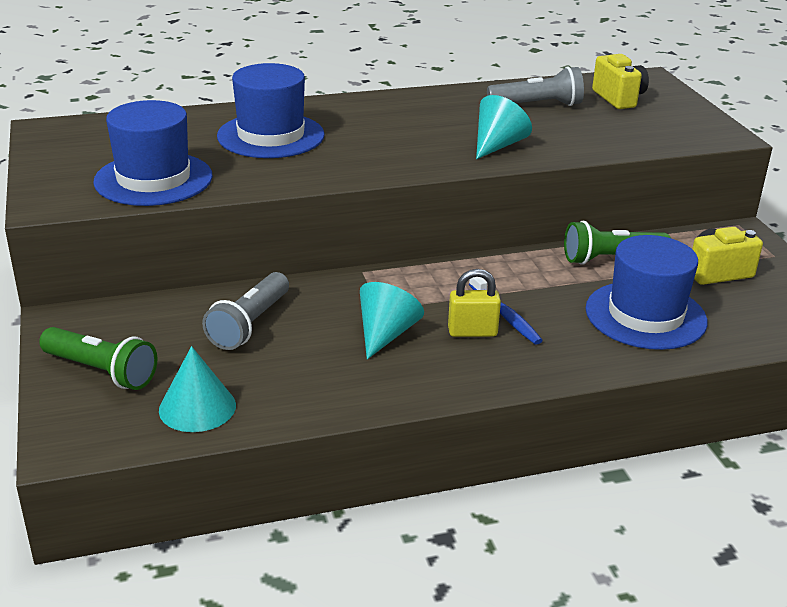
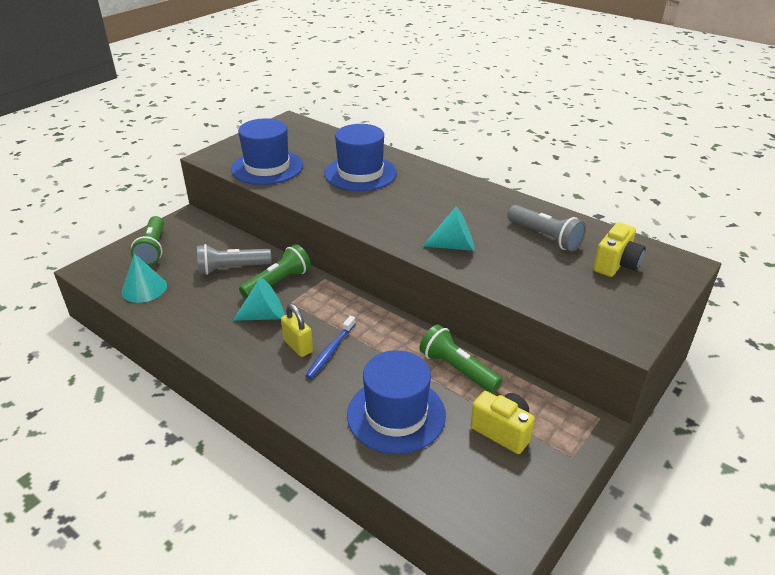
camera: 55 degrees right, 5 degrees up
(329, 303) = (278, 282): none -> green flashlight

